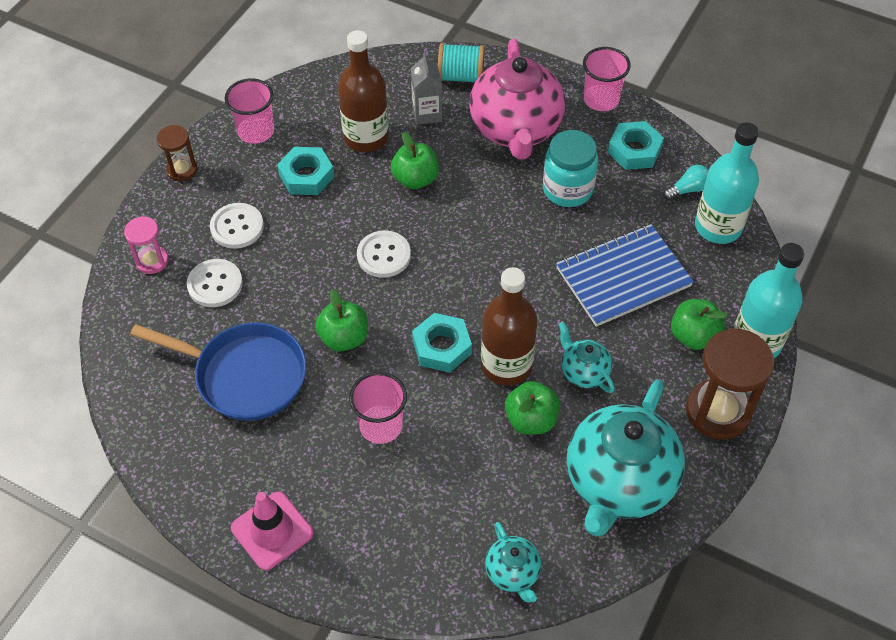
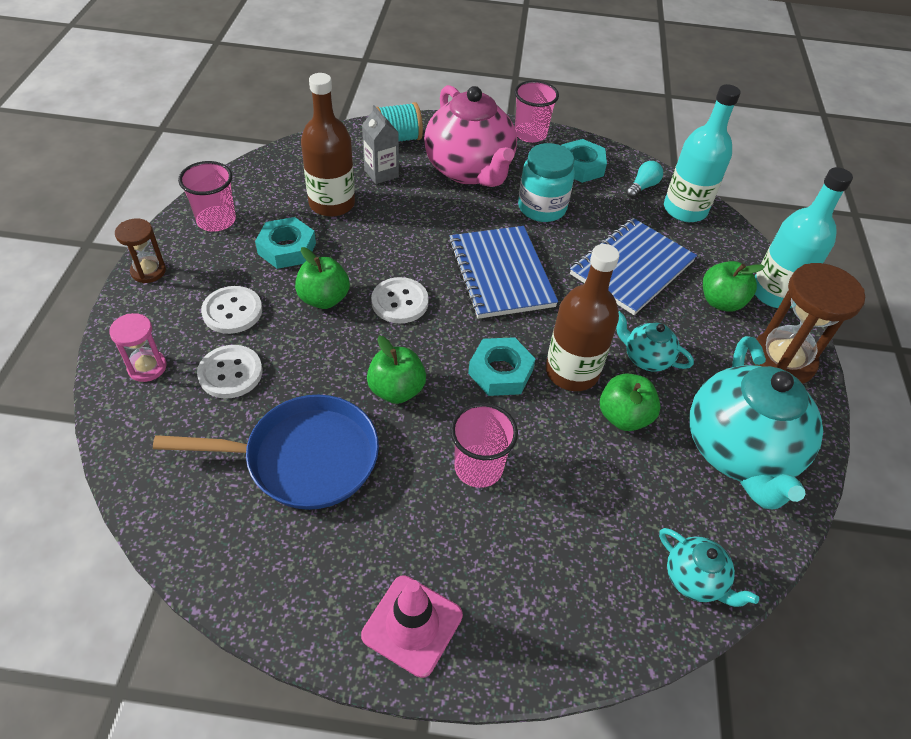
camera: 25 degrees left, 5 degrees down
(415, 179) = (397, 229): green apple -> green apple (324, 299)
(490, 251) = (501, 274): none -> blue notebook

